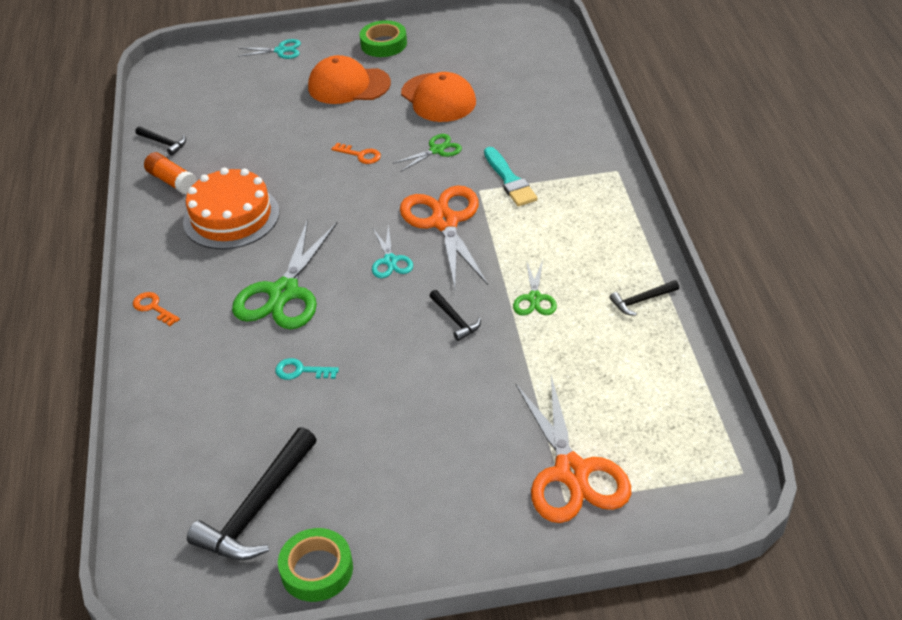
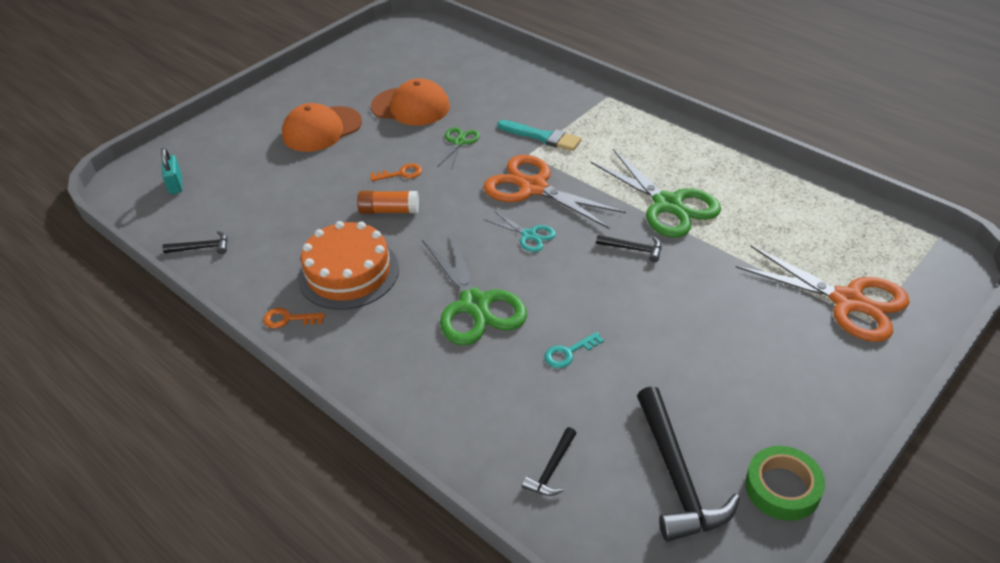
camera: 40 degrees left, 0 degrees up
(153, 307) = (372, 381): orange key -> orange key (288, 319)
(172, 181) = (252, 273): orange glue stick -> orange glue stick (389, 210)
(201, 82) = (176, 184): none -> turquoise padlock
(281, 50) = (223, 129): turquoise scissors -> none
(383, 44) = (312, 88): green tape -> none
(534, 298) = (668, 204): green scissors -> green scissors, size x2.00
(642, 300) = (737, 168): black hammer -> black hammer (552, 469)

